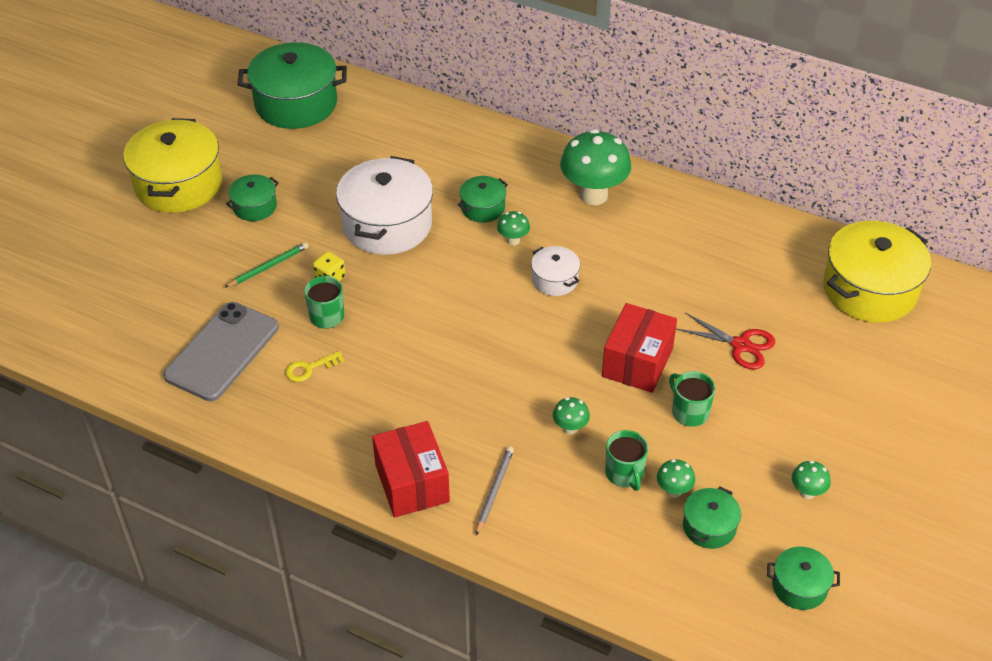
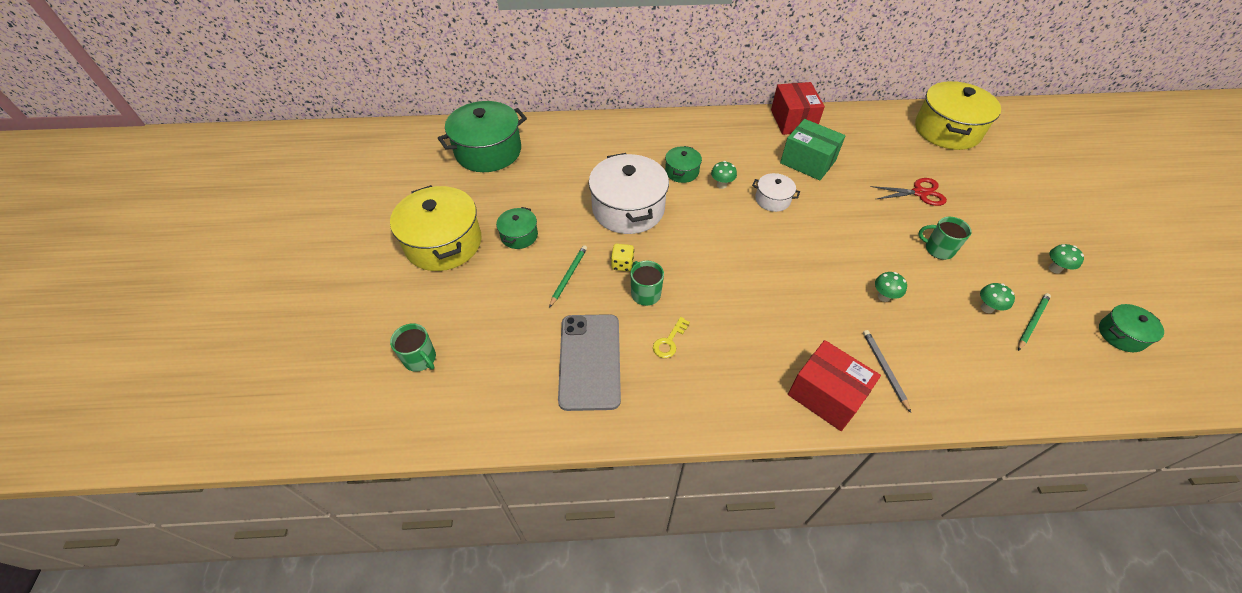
camera: 30 degrees left, 5 degrees up
(593, 195) = (742, 137): green mushroom -> none
(624, 474) = (948, 311): green mug -> green mug (420, 359)
(637, 362) = (875, 231): red box -> red box (793, 121)
(642, 255) = (807, 162): none -> green box
(709, 527) = (1032, 322): green pot -> green pencil

